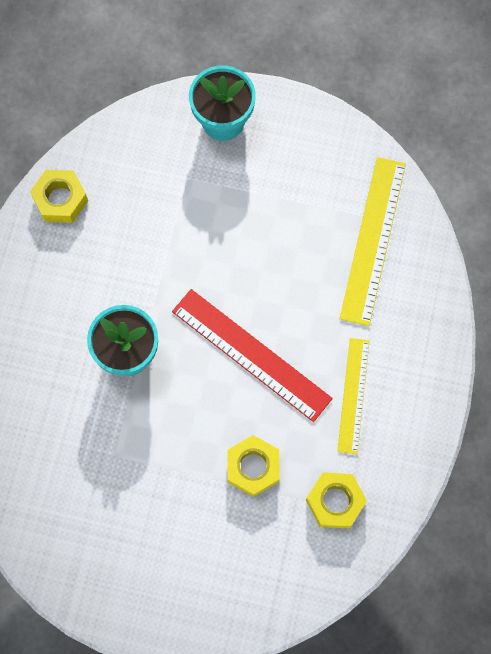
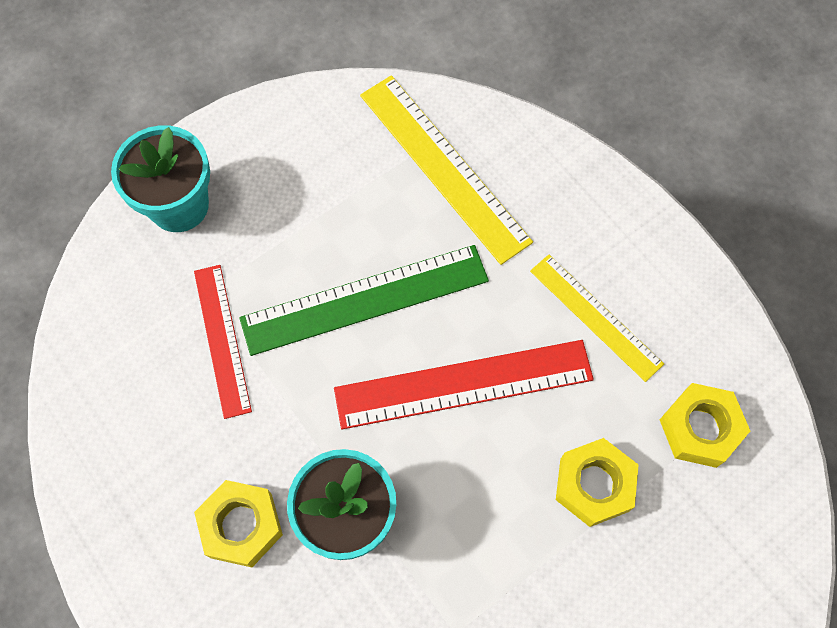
camera: 50 degrees left, 5 degrees down
(60, 199) = (98, 446): yellow nut -> yellow nut (241, 525)
(167, 210) = (222, 340): none -> red ruler
(254, 264) = (365, 300): none -> green ruler

